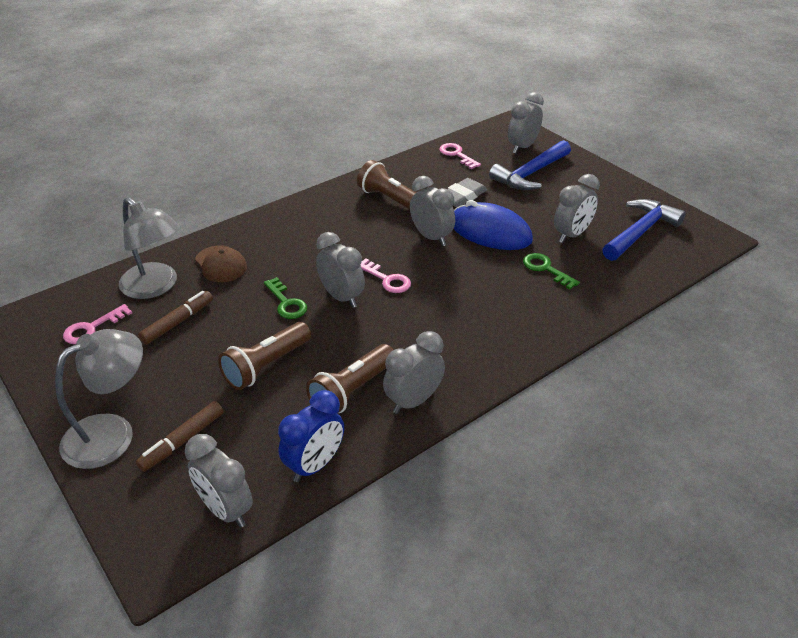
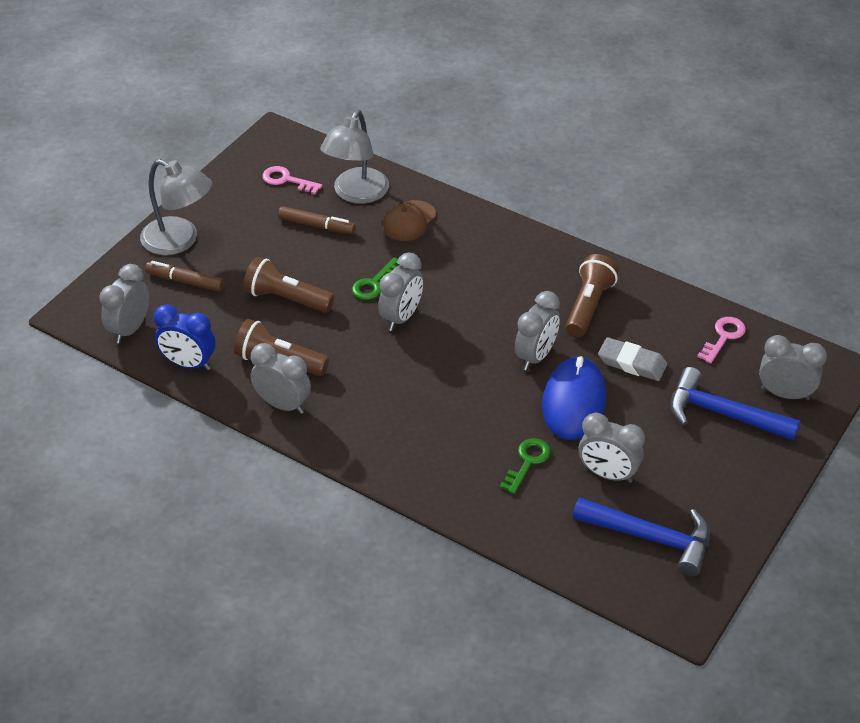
camera: 70 degrees right, 5 degrees up
(387, 279) = (445, 342): pink key -> none

